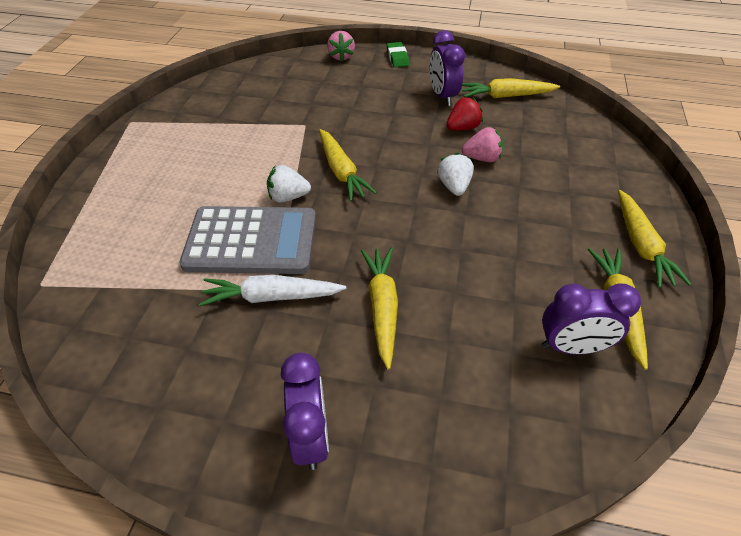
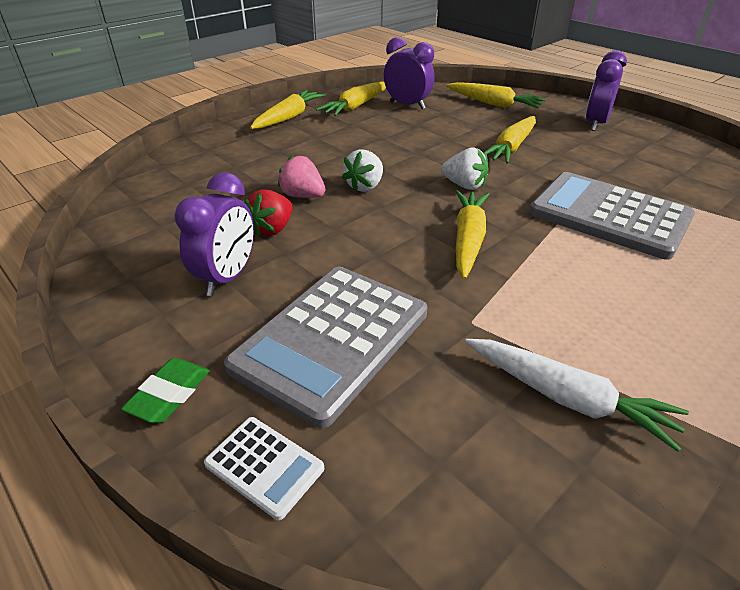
camera: 145 degrees left, 10 degrees down
(271, 297) = (600, 177): white carrot -> white carrot (567, 398)
(288, 197) = (550, 238): white strawberry -> white strawberry (464, 185)
(341, 56) = (264, 466): pink strawberry -> white calculator
(361, 93) = (331, 340): none -> grey calculator
(462, 128) = (272, 229): red strawberry -> red strawberry turned 60 degrees counterclockwise
(506, 96) = (156, 242): yellow carrot -> yellow carrot (493, 104)

